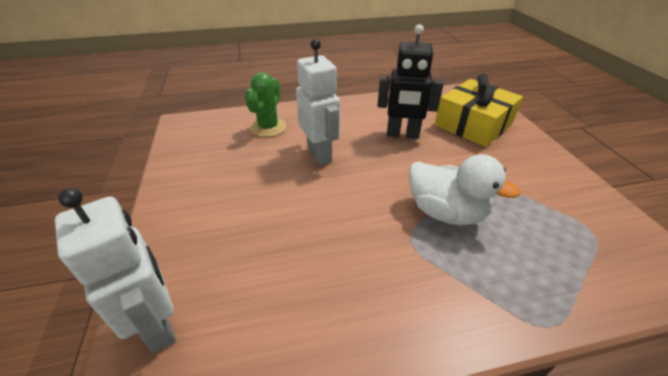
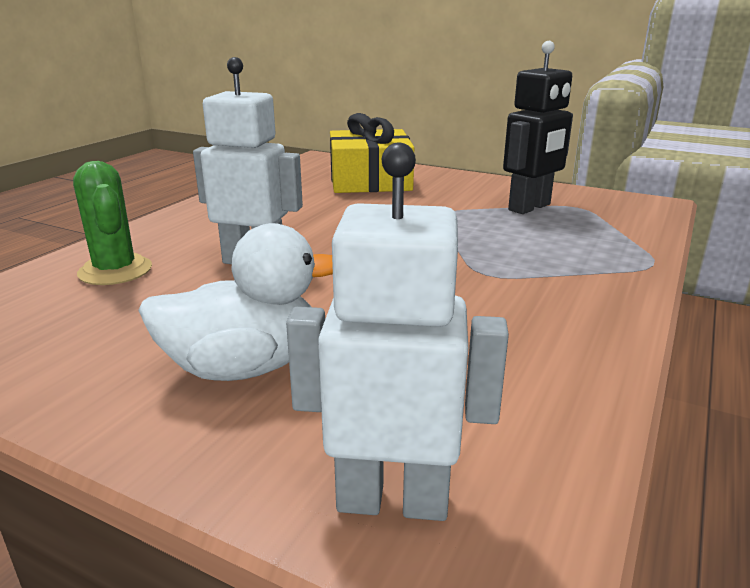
camera: 50 degrees left, 15 degrees down
(402, 135) = (317, 211): black robot -> black robot (530, 207)
(445, 212) = (471, 243): white duck -> white duck (244, 367)

